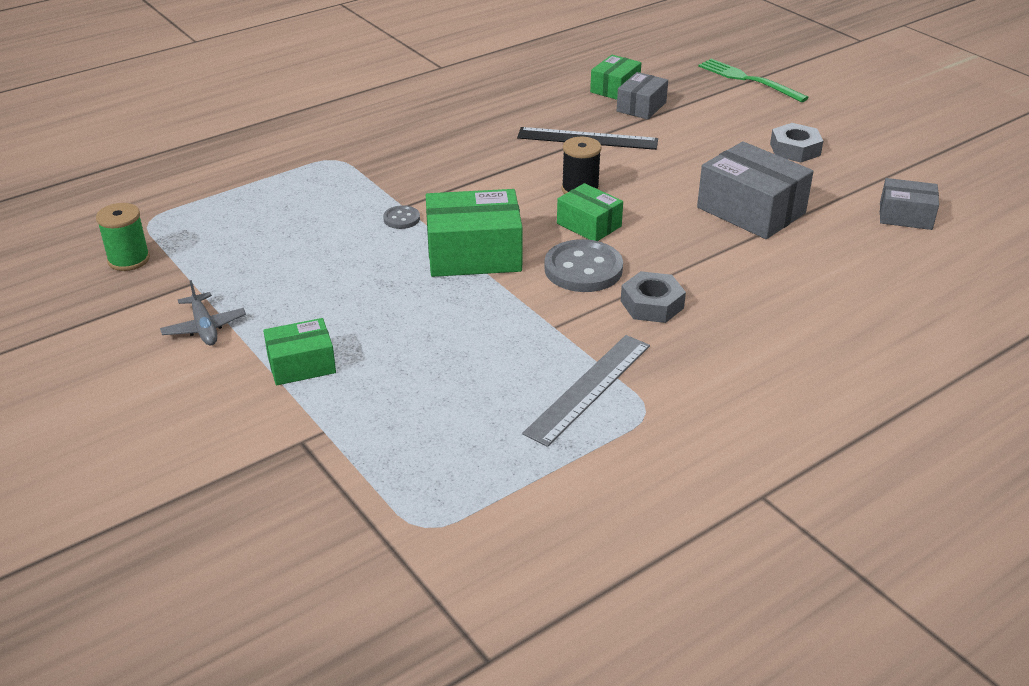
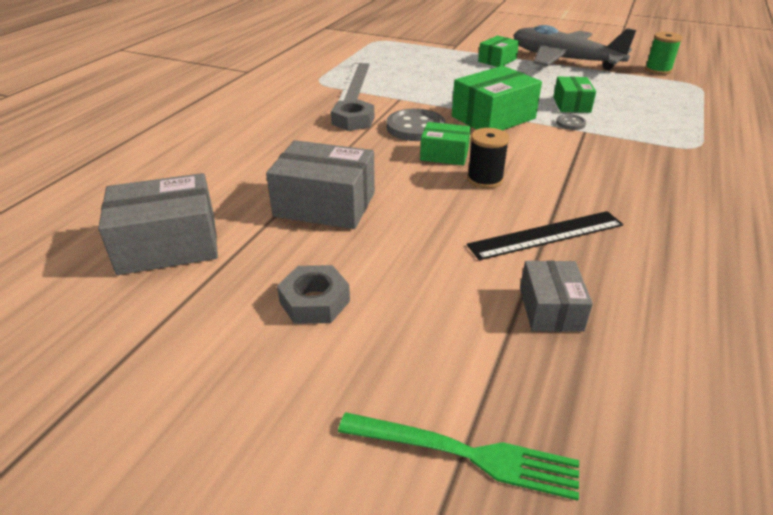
camera: 150 degrees right, 0 degrees up
(204, 327) = (563, 60): grey plane -> grey plane, size x2.47
(615, 88) = (622, 334): green box -> green box (571, 104)
(905, 216) = (168, 244): grey box -> grey box, size x1.69

